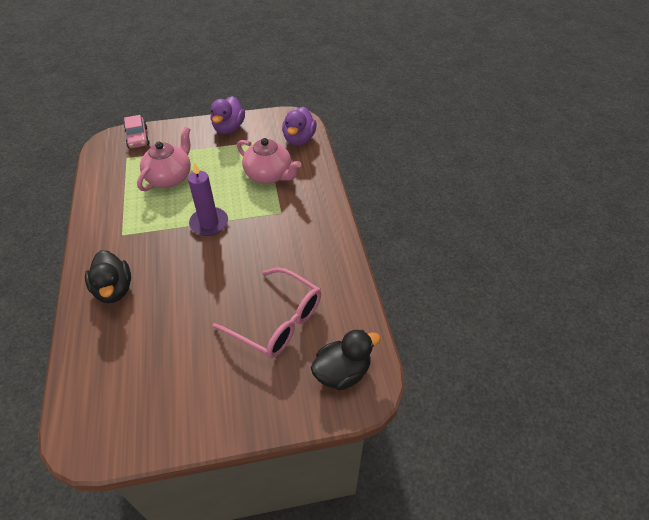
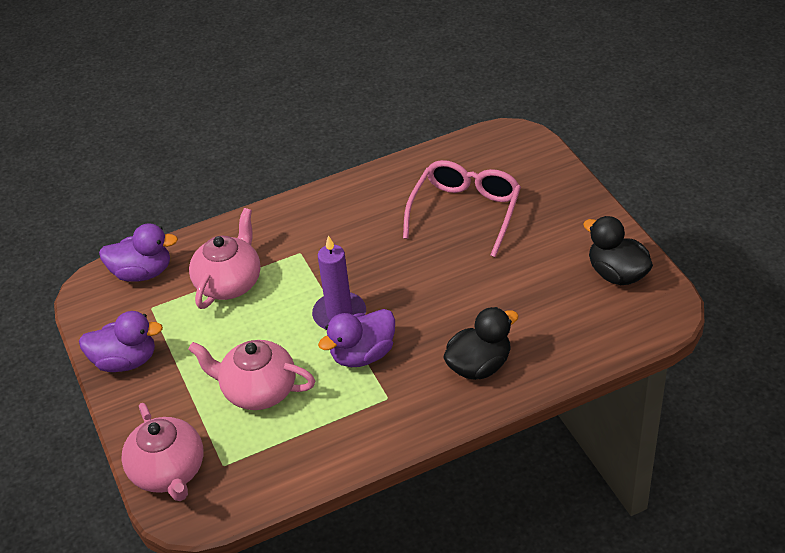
camera: 100 degrees left, 5 degrees down
(137, 138) = (169, 472): pink car -> pink teapot
(166, 229) = (363, 354): none -> purple duck
(342, 372) = (504, 155): black duck -> black duck (617, 274)

